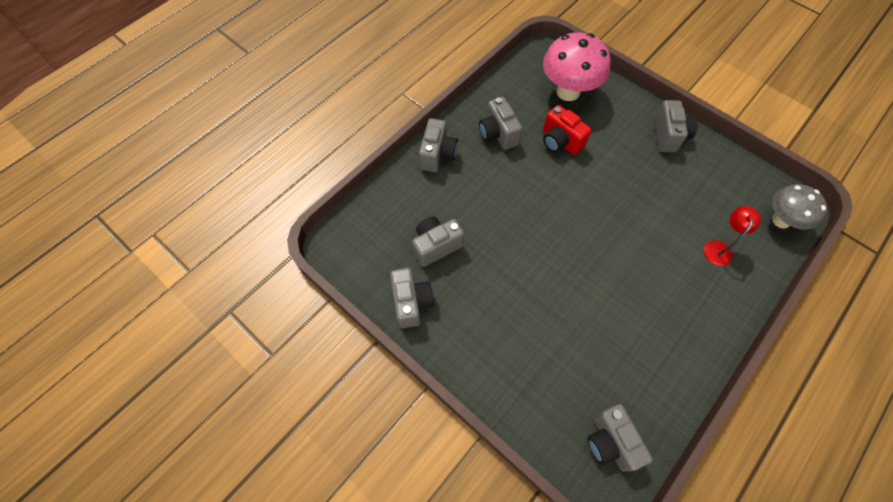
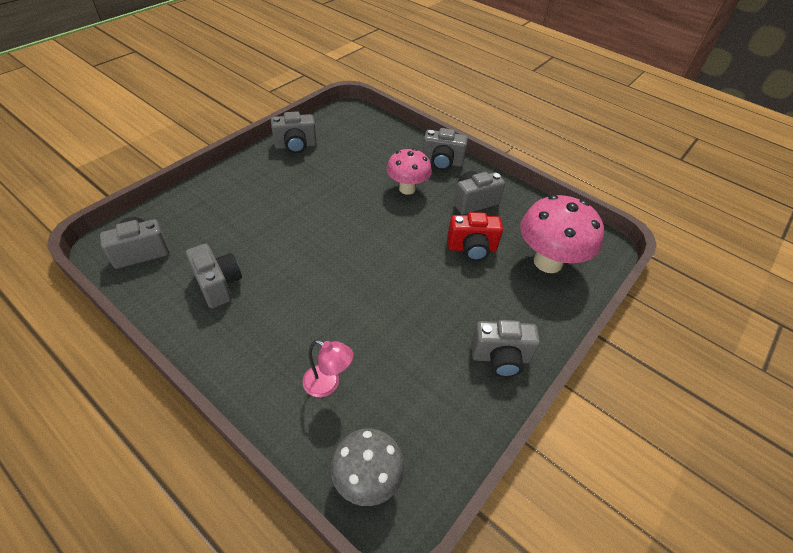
camera: 85 degrees right, 15 degrees down
(436, 246) = (346, 159): grey camera -> grey camera (218, 285)
(483, 188) = (407, 189): none -> pink mushroom
(560, 141) = (472, 248): red camera -> red camera turned 135 degrees counterclockwise
(719, 248) = (328, 384): red lamp -> pink lamp

